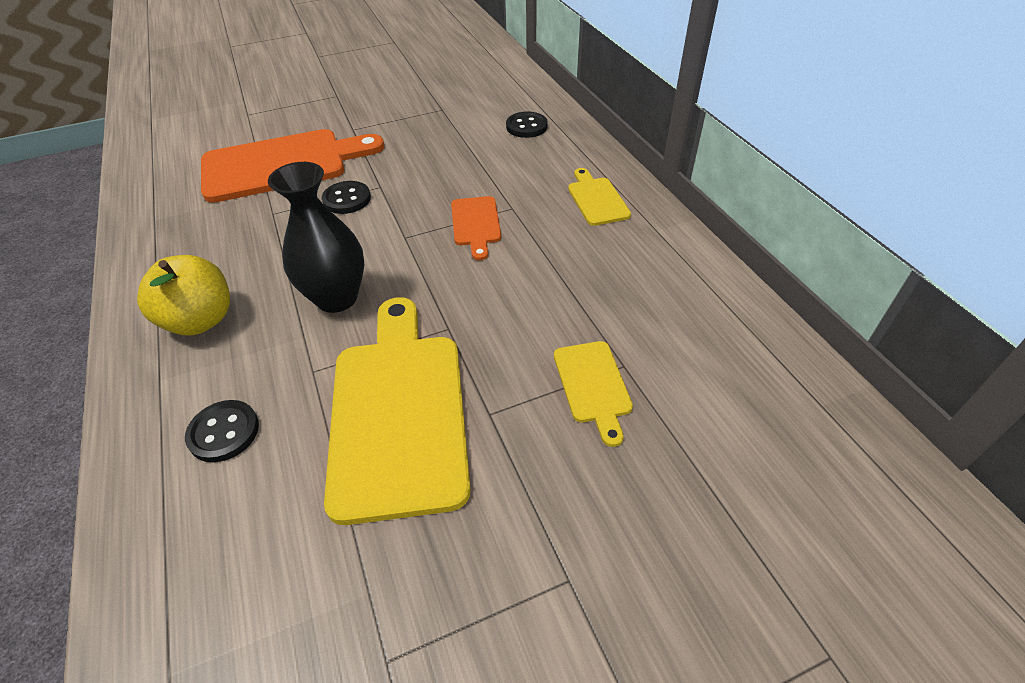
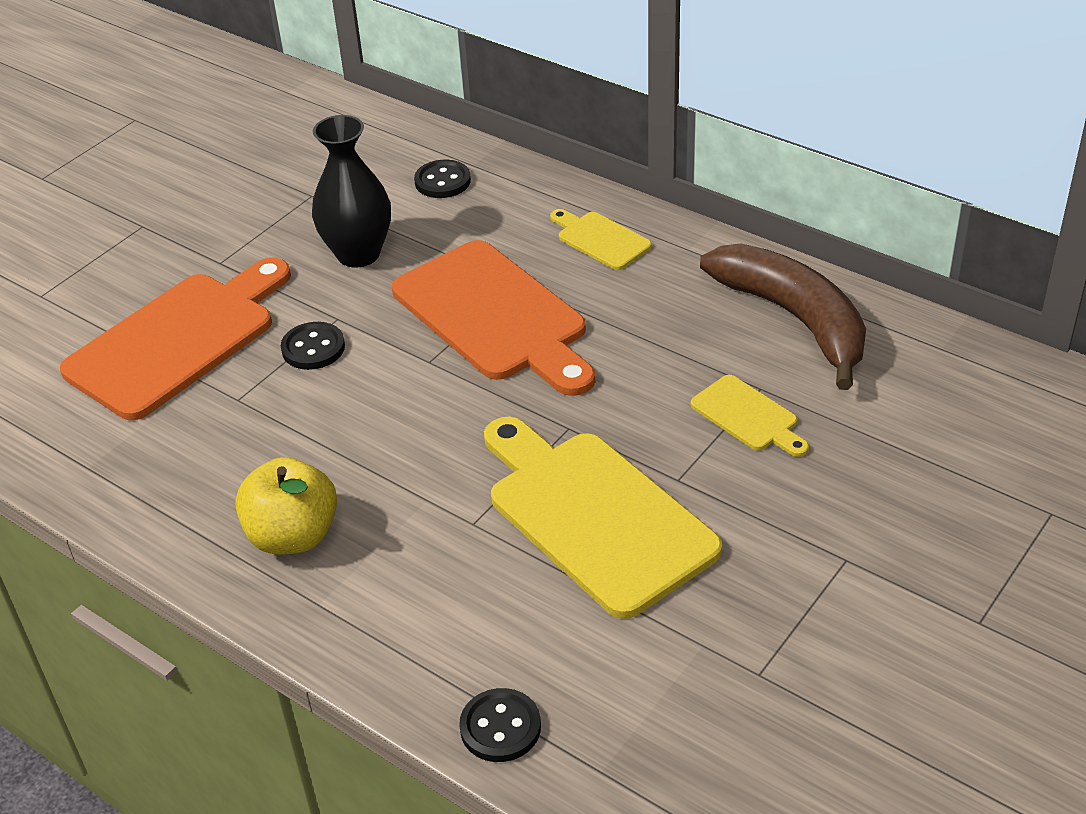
camera: 30 degrees left, 5 degrees down
(224, 432) = (444, 609): black button -> black button (500, 727)
(337, 298) = (422, 451): black vase -> black vase (358, 254)
(476, 224) = (494, 316): orange cutting board -> orange cutting board, size x2.11
(699, 319) = (794, 319): none -> brown banana

